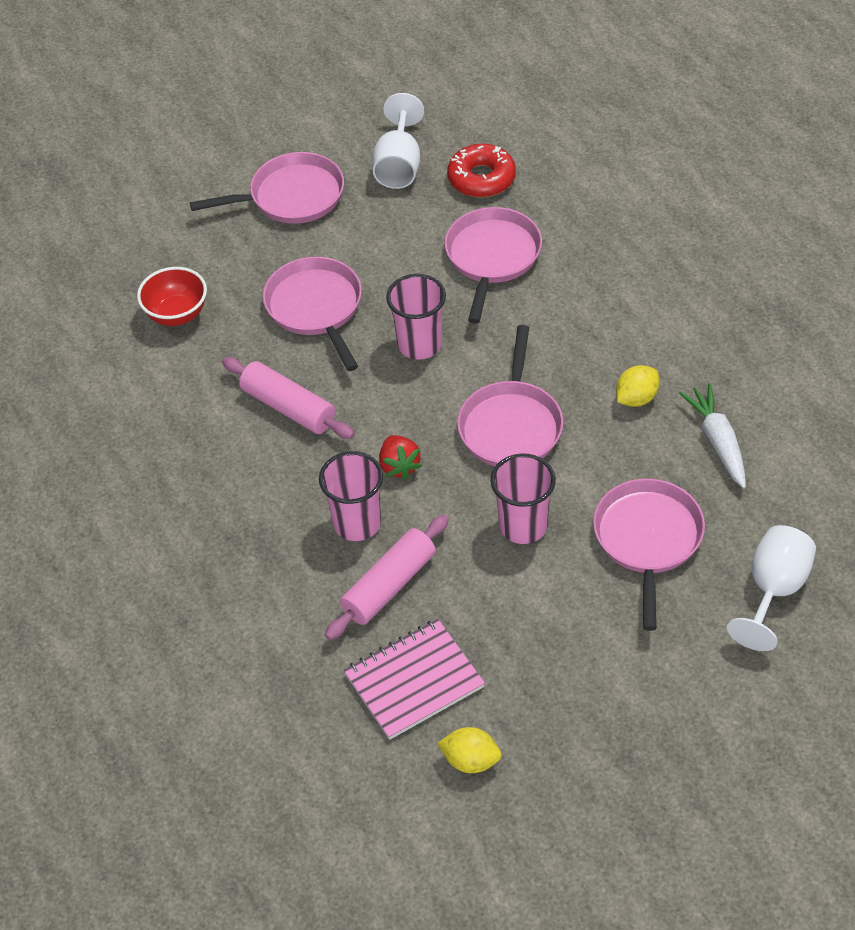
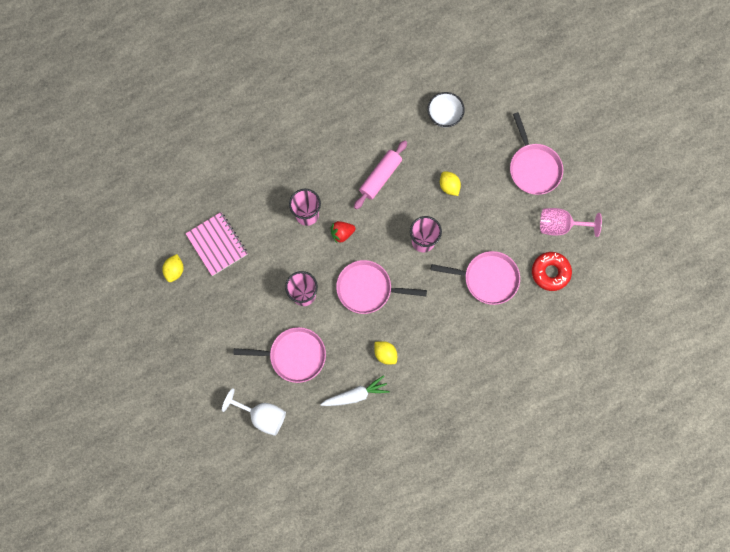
camera: 85 degrees right, 25 degrees up
(177, 314) = (444, 116): red bowl -> white bowl
(316, 308) = (449, 186): pink pan -> yellow lemon
(389, 586) = (270, 231): pink rolling pin -> none
(399, 165) = (560, 225): white goblet -> pink goblet

